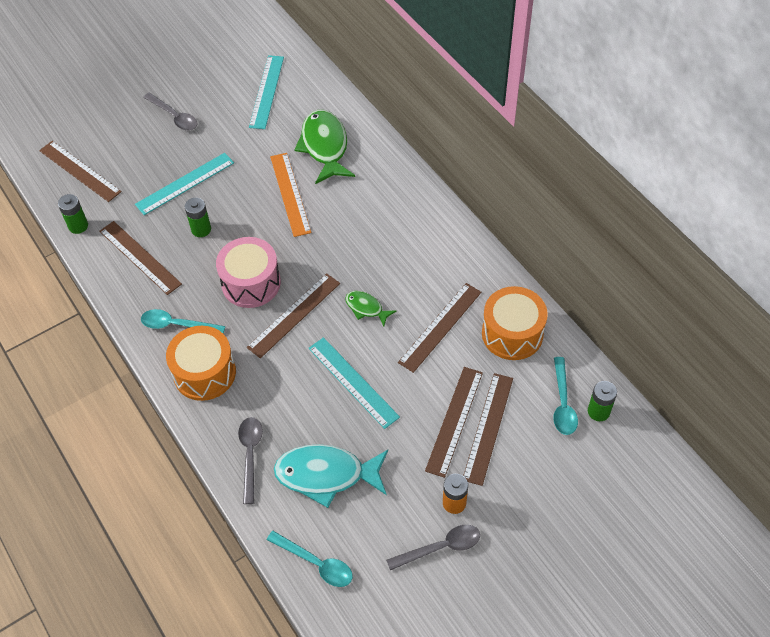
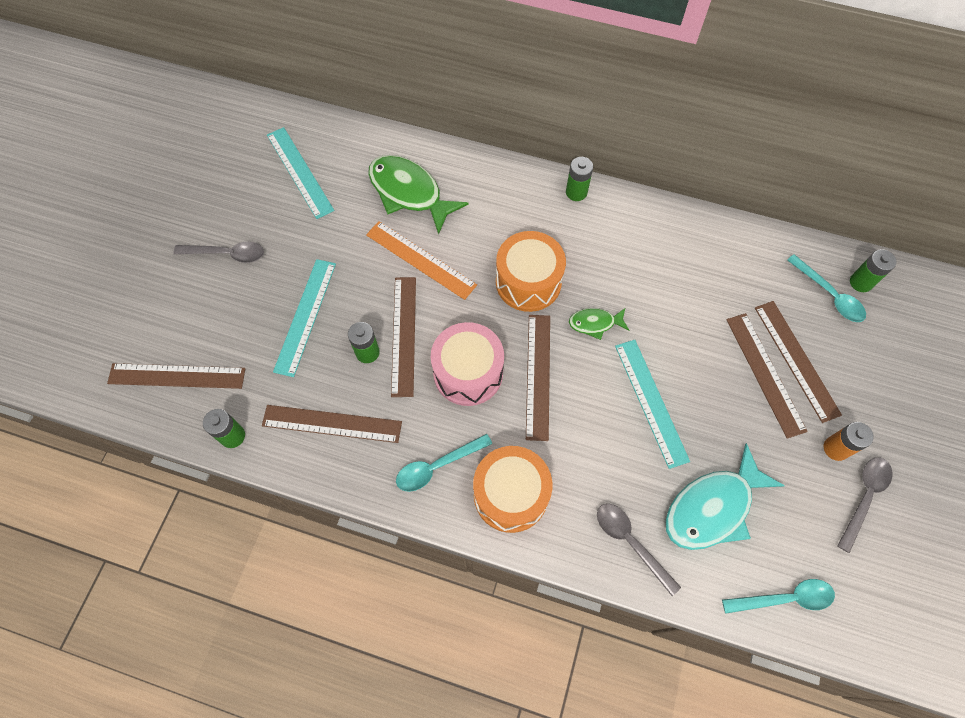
camera: 40 degrees left, 10 degrees up
(353, 382) = (650, 402): turquoise ruler -> turquoise ruler turned 60 degrees clockwise
(440, 326) = (672, 296): brown ruler -> brown ruler (403, 335)
(442, 215) = (576, 192): none -> green battery
(512, 333) = (734, 261): orange drum -> orange drum (528, 282)

